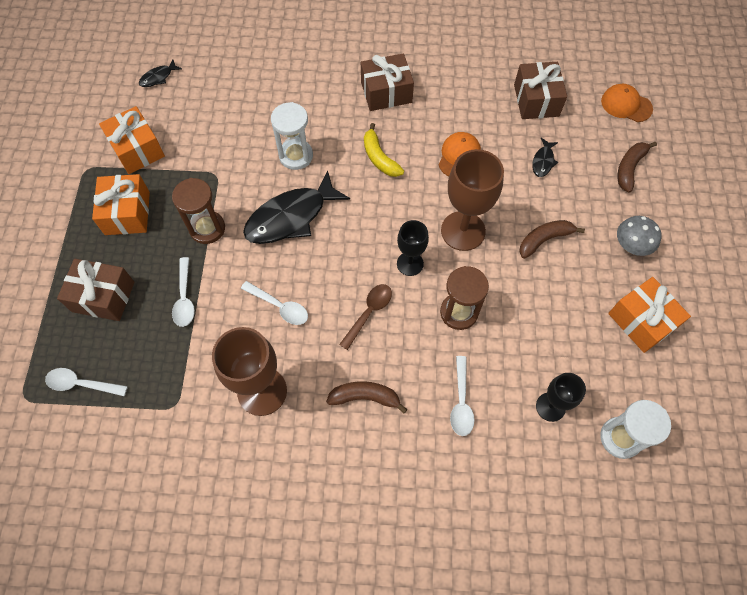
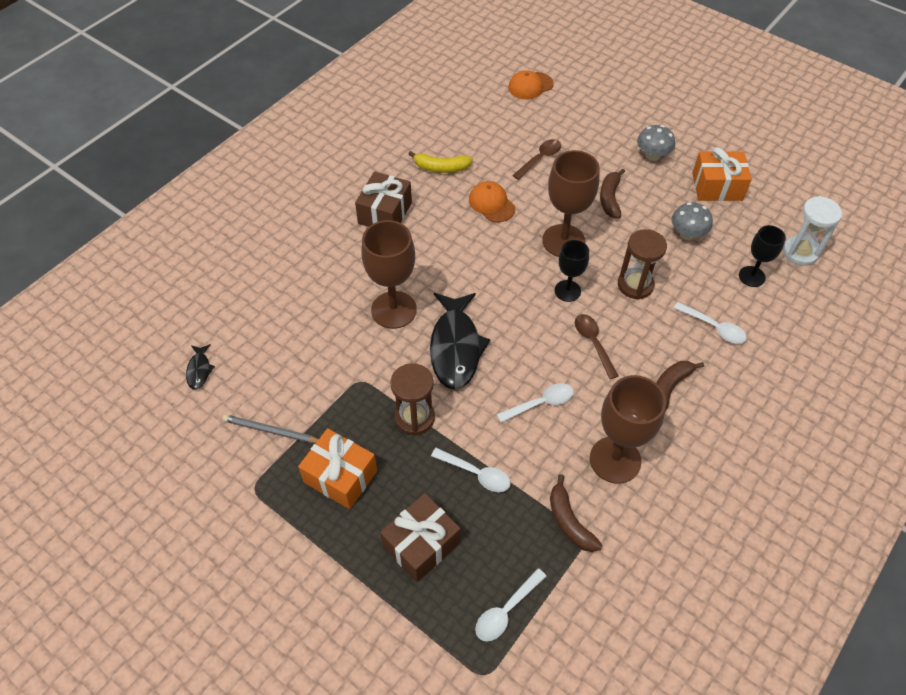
camera: 55 degrees left, 10 degrees down
(137, 149) = (271, 431): orange gift -> grey pencil
(296, 156) = (393, 310): white hourglass -> brown goblet
(379, 158) = (448, 254): yellow banana -> yellow banana (441, 168)
(536, 100) = (480, 130): brown gift -> none
(543, 161) = (540, 159): black fish -> brown spoon
(556, 325) = (687, 234): none -> grey mushroom
(629, 168) = (587, 117): brown banana -> brown banana (569, 521)

